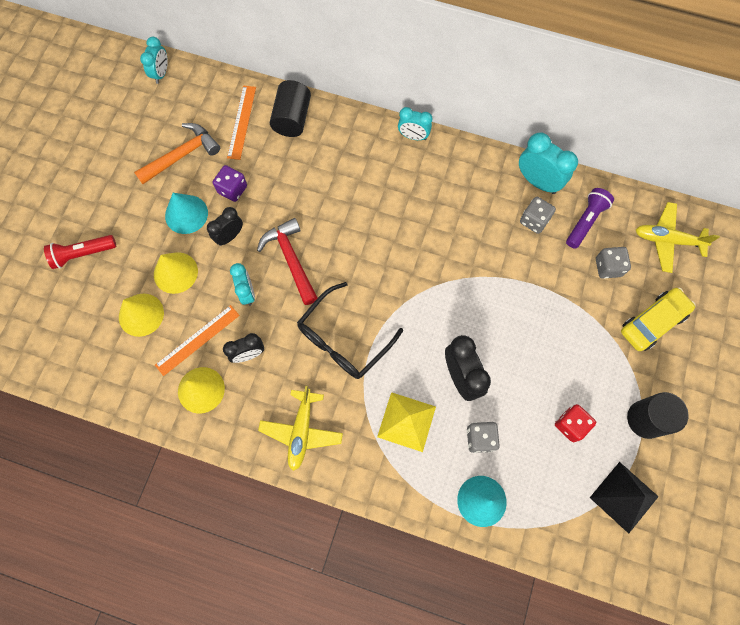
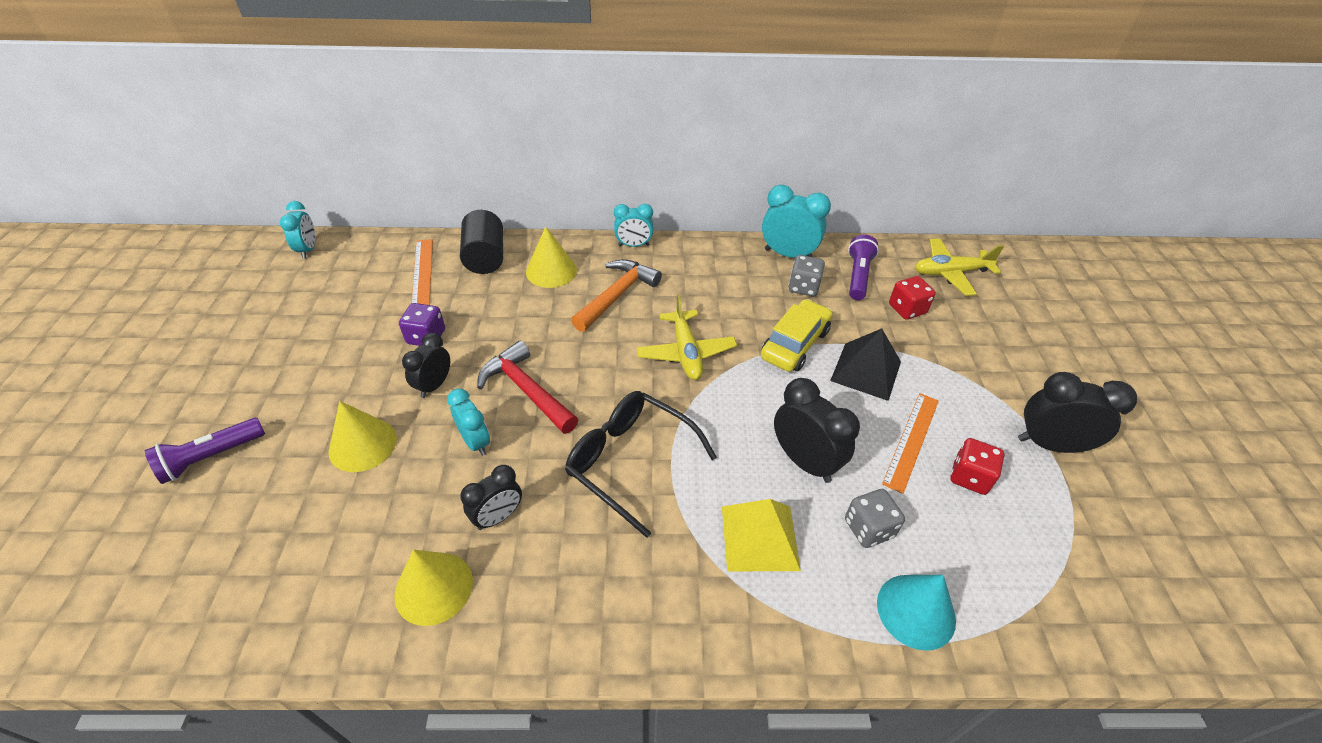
camera: 20 degrees left, 25 degrees down
(82, 254) = (211, 457): red flashlight -> purple flashlight
(141, 314) = (315, 511): yellow cone -> yellow cone (551, 271)
(182, 155) = (349, 318): orange hammer -> orange hammer (617, 295)
(186, 214) = (366, 376): turquoise cone -> none
(197, 340) = (413, 520): orange ruler -> orange ruler (911, 440)
(301, 431) = (612, 598): yellow plane -> yellow plane (686, 352)
(343, 339) = (630, 461): black glasses -> black glasses turned 105 degrees clockwise
(608, 267) = (907, 309): grey dice -> red dice
(624, 497) = (1089, 542): black pyramid -> black pyramid (866, 371)
(645, 419) = (1049, 444): black cylinder -> black clock
(653, 322) = (987, 346): yellow car -> yellow car (795, 344)

